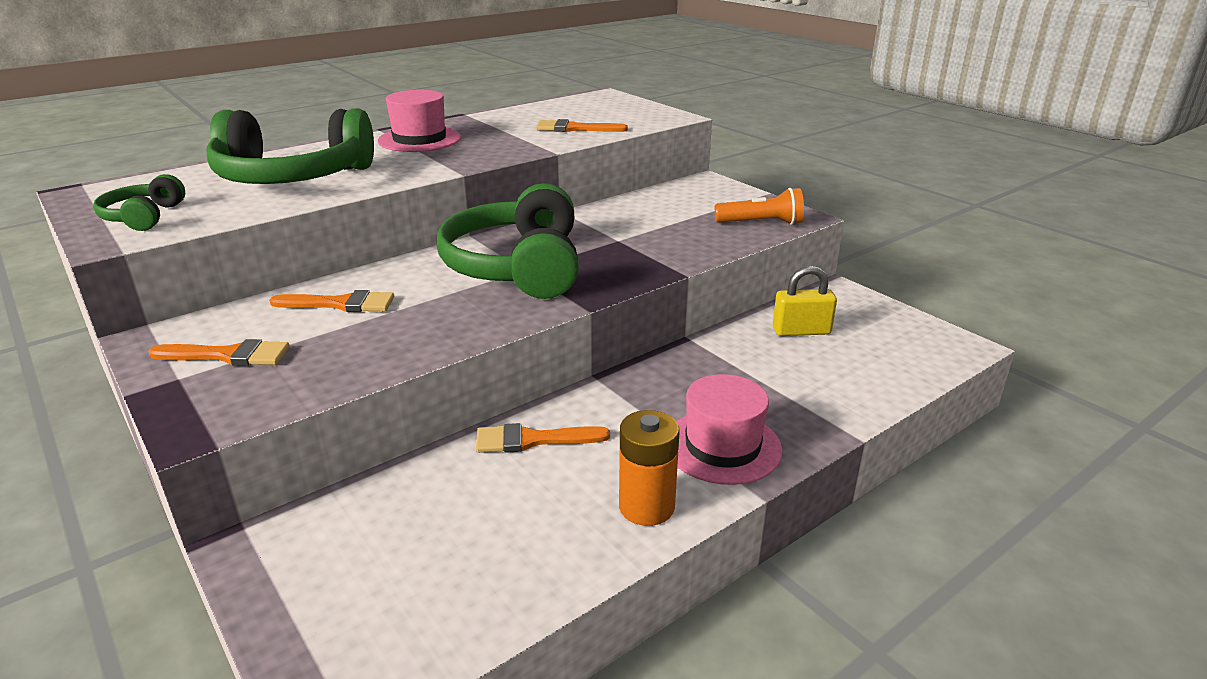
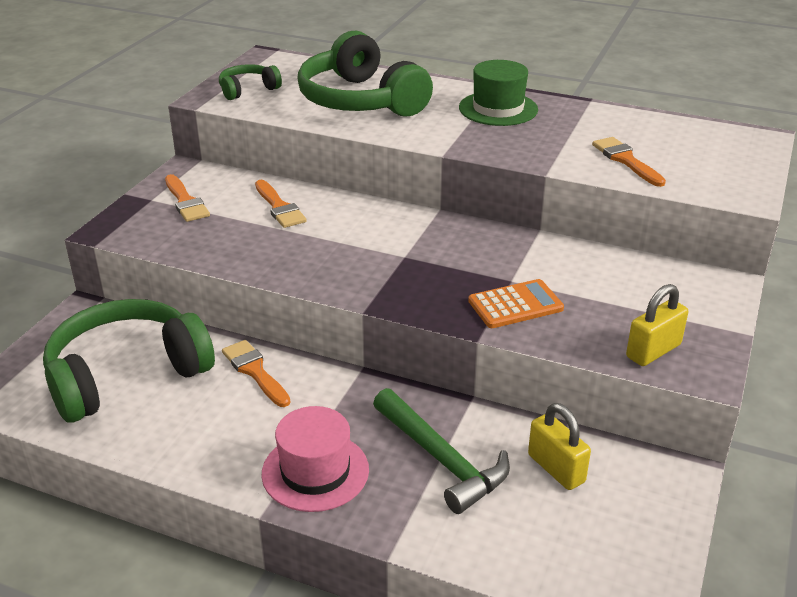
camera: 60 degrees right, 5 degrees up
(419, 139) = (498, 109): pink hat -> green hat
(517, 267) = (405, 251): green headphones -> green headphones (126, 374)
(646, 507) = (212, 455): orange battery -> none
(654, 248) = (515, 305): none -> orange calculator
(755, 375) = (442, 460): none -> green hammer
(761, 223) = (653, 351): orange flashlight -> yellow padlock

